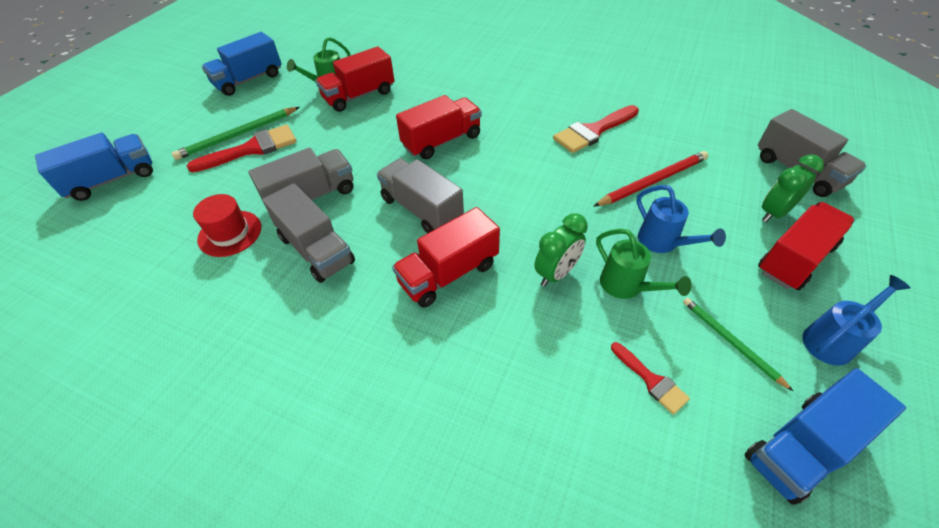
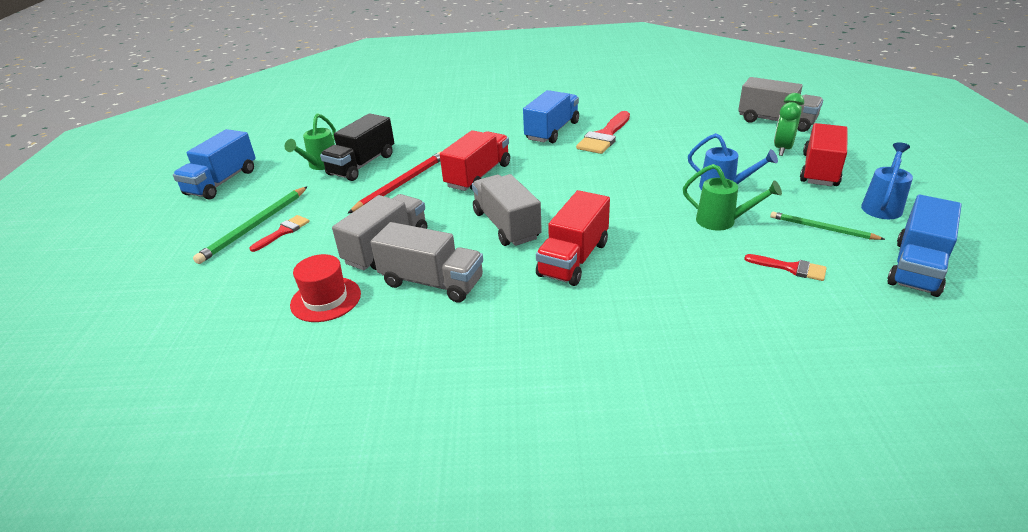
camera: 25 degrees left, 15 degrees down
(112, 180) = (131, 302): blue truck -> blue truck (552, 131)
(252, 149) = (283, 232): red brush -> red brush, size x0.56
(359, 96) = (362, 165): red truck -> black truck
(421, 209) = (506, 225): grey truck -> grey truck turned 45 degrees clockwise
(556, 273) = (661, 231): green clock -> none
(653, 181) = (681, 154): red pencil -> red pencil (401, 184)

